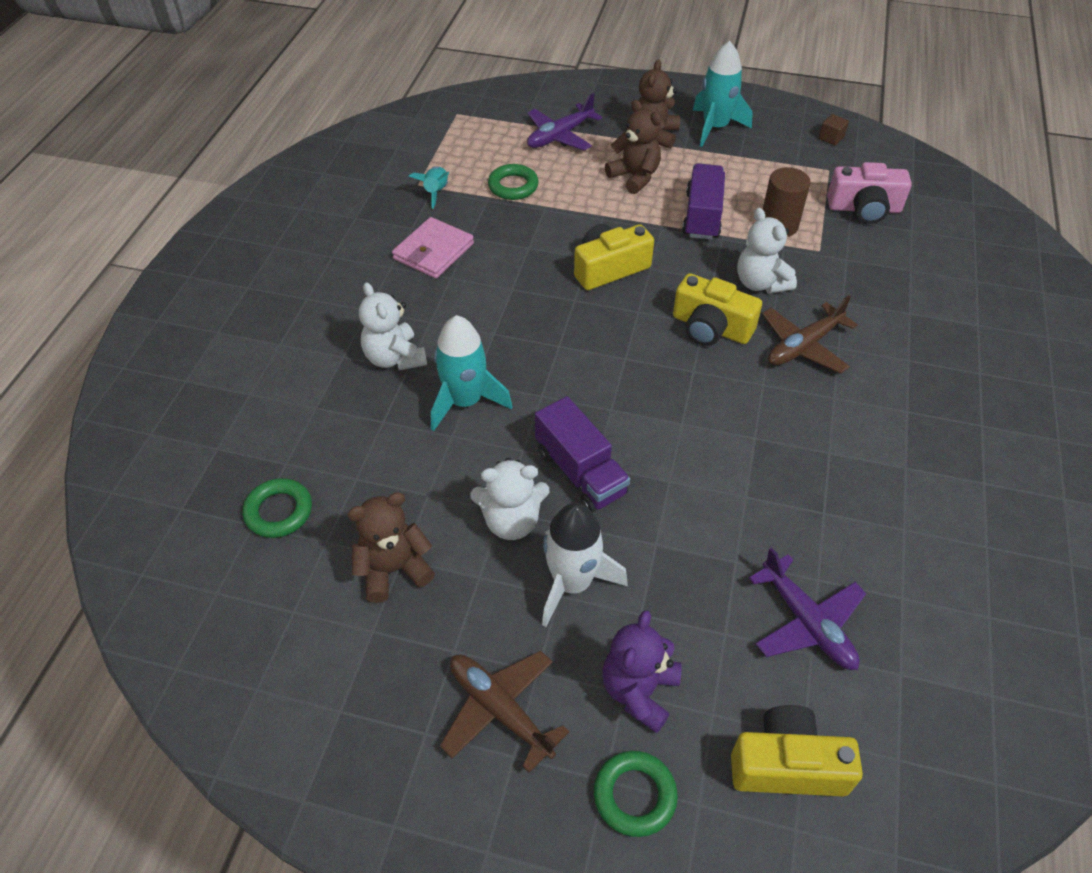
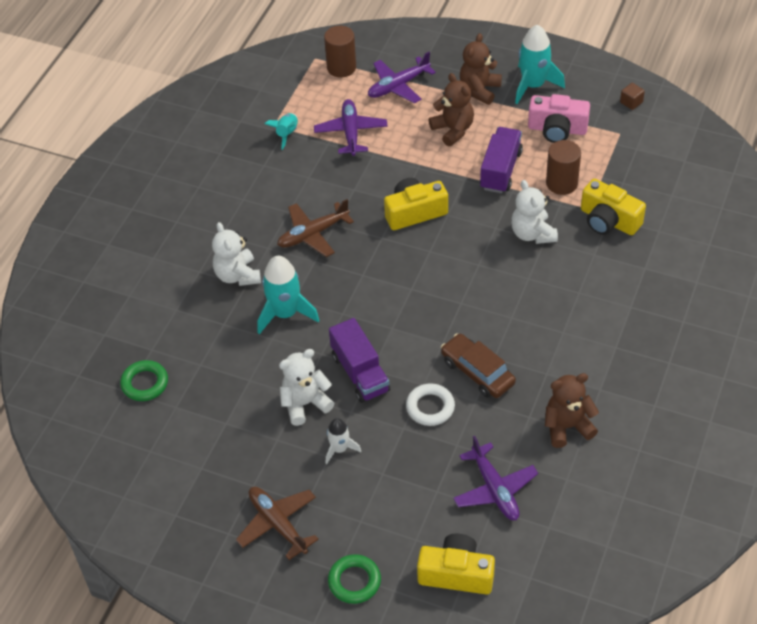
camera: 10 degrees right, 0 degrees up
(393, 569) = (219, 429): brown teddy bear -> brown teddy bear (567, 427)
(433, 251) = (278, 188): pink wallet -> none
(490, 121) = (341, 67): none -> brown cylinder
(511, 521) = (305, 404): white teddy bear -> white teddy bear turned 150 degrees clockwise
(513, 186) = (351, 132): green ring -> purple plane
(572, 583) = (339, 449): white rocket -> white rocket, size x0.56
(639, 691) = (370, 521): purple teddy bear -> none
(686, 511) = (430, 407): none -> white ring
(711, 327) = (483, 268): yellow camera -> yellow camera (608, 220)
(738, 458) = (477, 372): none -> brown car
(803, 346) = (551, 289): brown plane -> brown plane (313, 234)
(864, 209) = (638, 172): pink camera -> pink camera (557, 129)

